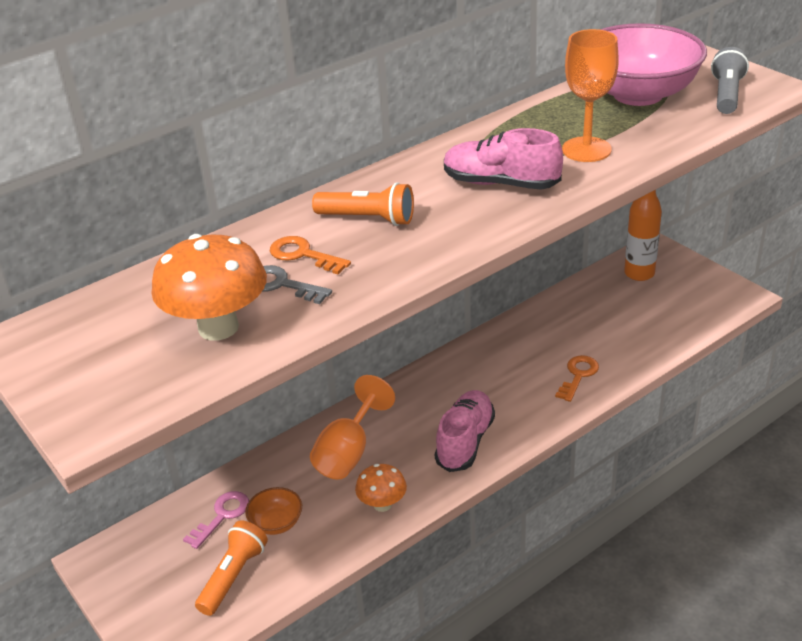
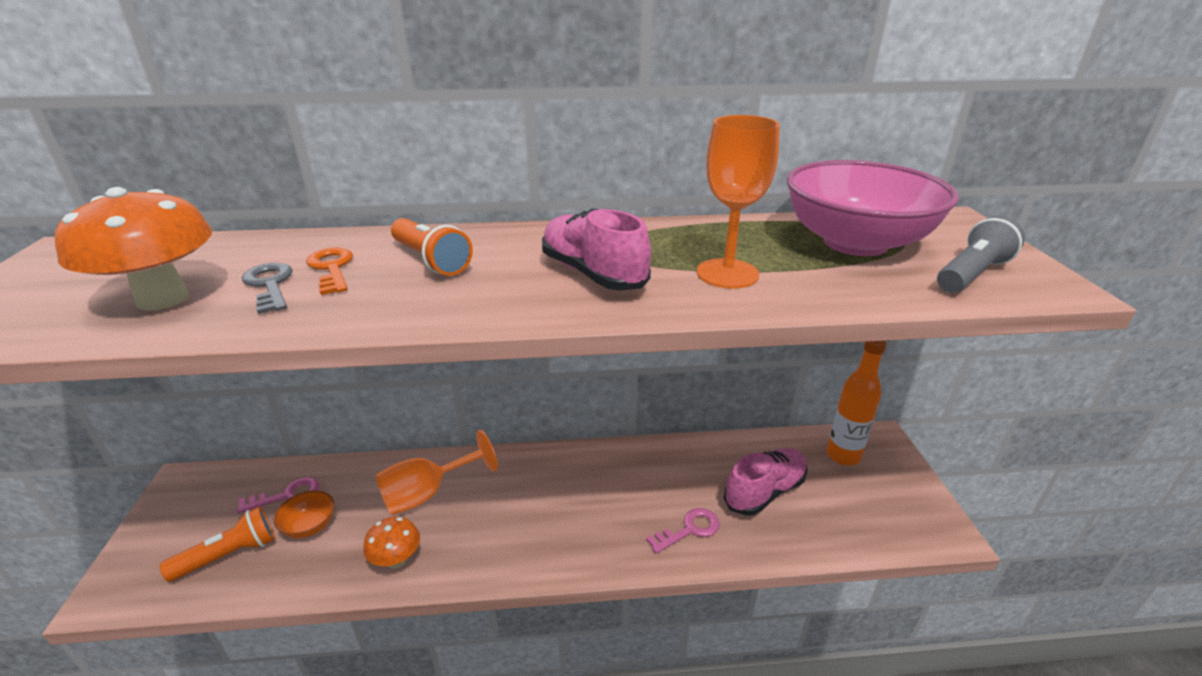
camera: 30 degrees right, 5 degrees down
(465, 441) = (524, 539): pink shoe -> pink shoe (764, 491)
(578, 375) = (689, 530): orange key -> pink key

